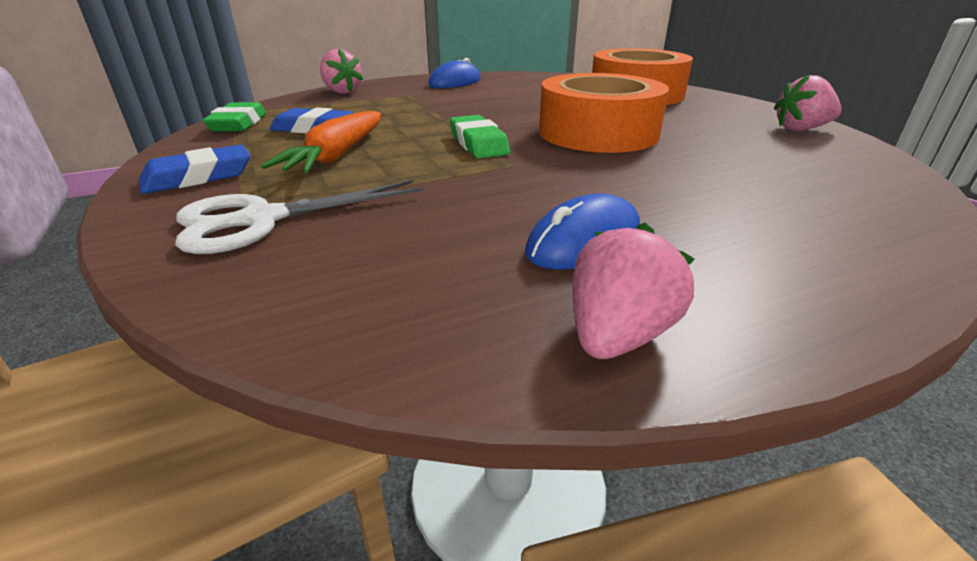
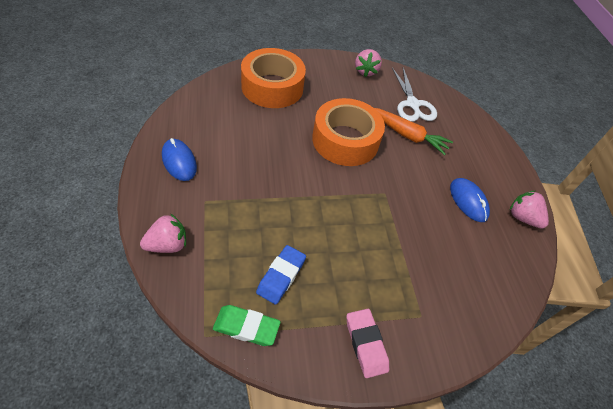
camera: 80 degrees left, 20 degrees up
(198, 177) = (366, 344): blue eraser -> pink eraser
(262, 220) = (432, 308): white scissors -> white scissors (412, 104)
(338, 155) = (346, 267): orange carrot -> orange carrot (407, 135)
(478, 143) = (346, 196): green eraser -> none

